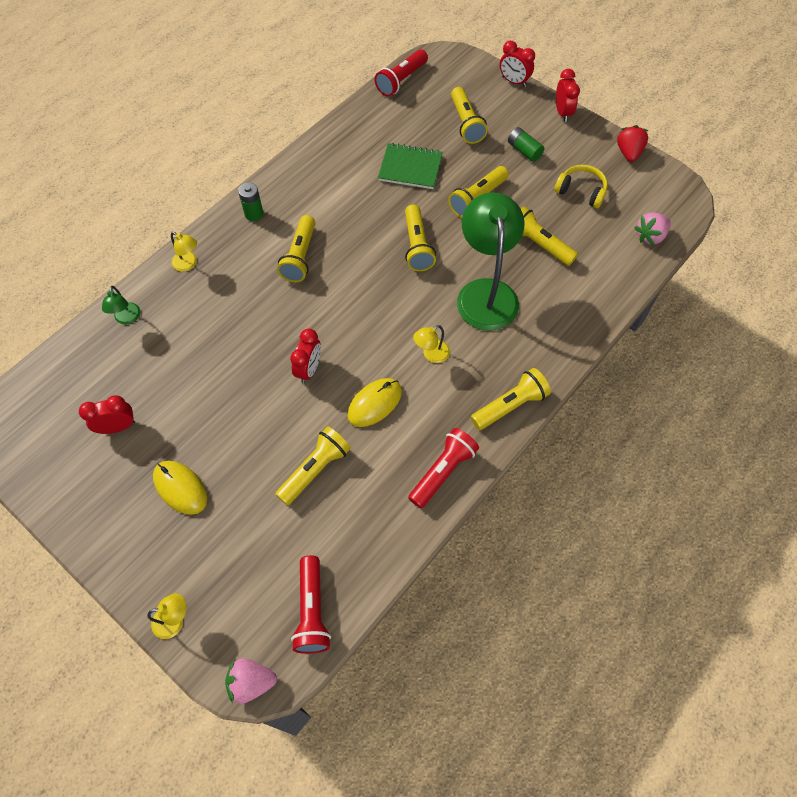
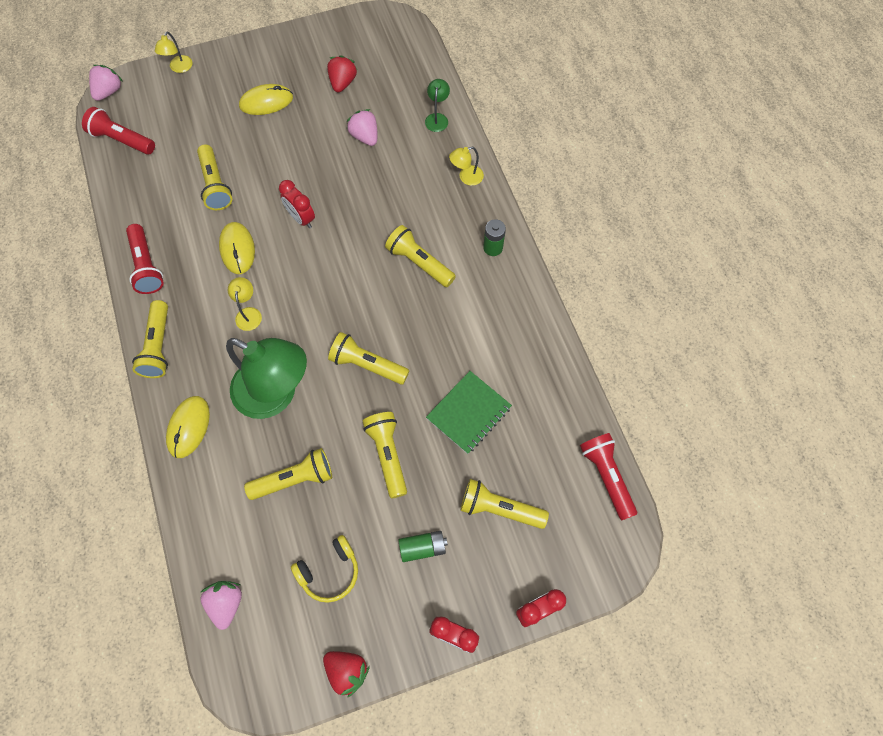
camera: 120 degrees right, 5 degrees up
(117, 427) = (342, 83): red clock -> red strawberry
(127, 318) = (437, 118): green lamp -> green lamp turned 75 degrees clockwise
(181, 368) = (365, 136): none -> pink strawberry
(557, 336) = (188, 427): none -> yellow mouse

